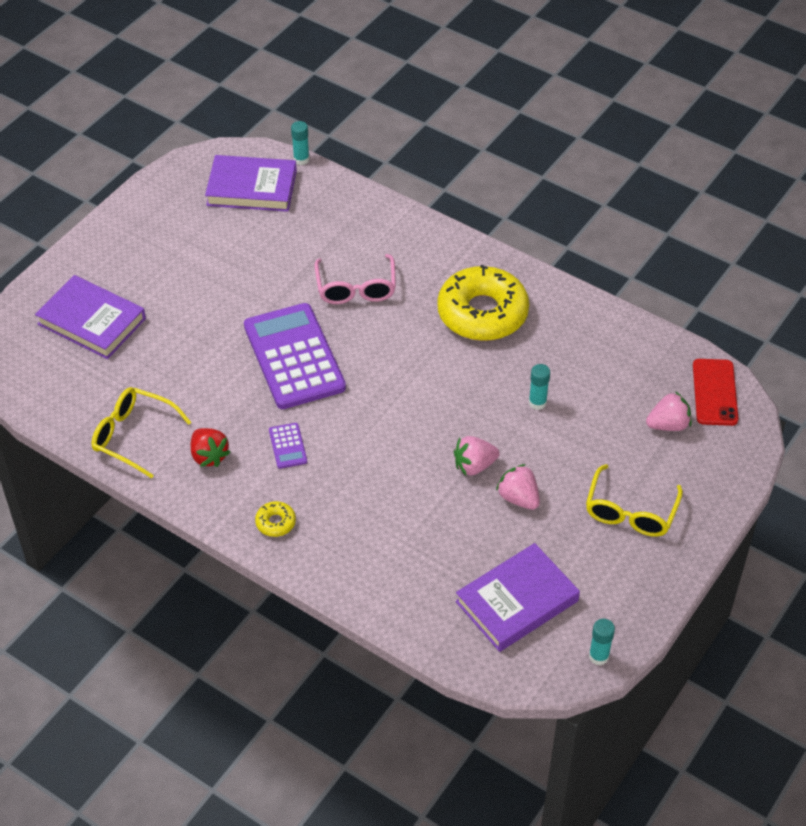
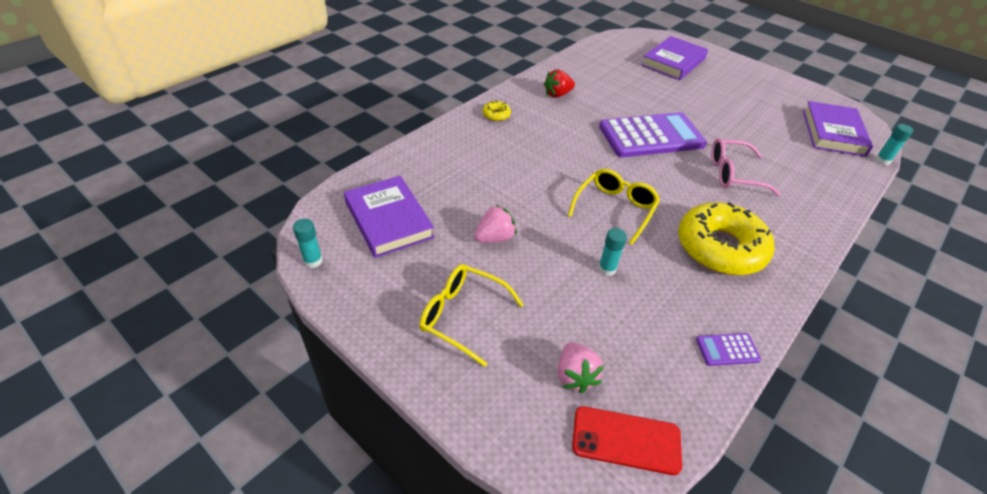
camera: 95 degrees right, 5 degrees down
(133, 436) = (576, 70): yellow glasses -> yellow glasses (615, 208)
(288, 446) = (563, 125): purple calculator -> purple calculator (727, 350)
(474, 466) = (534, 216): pink strawberry -> none

